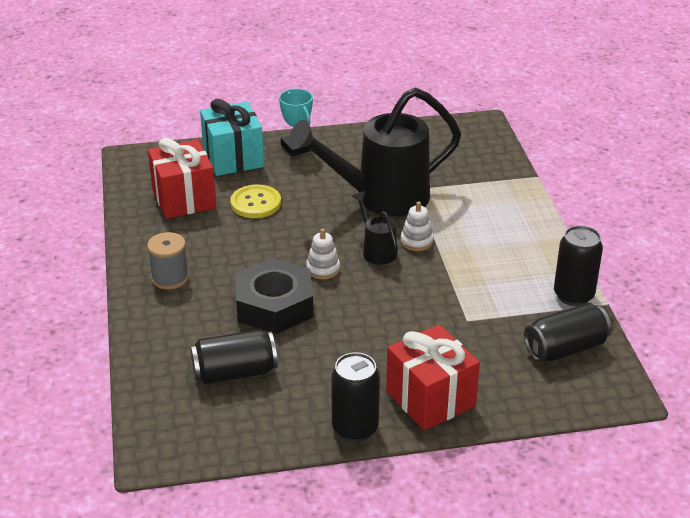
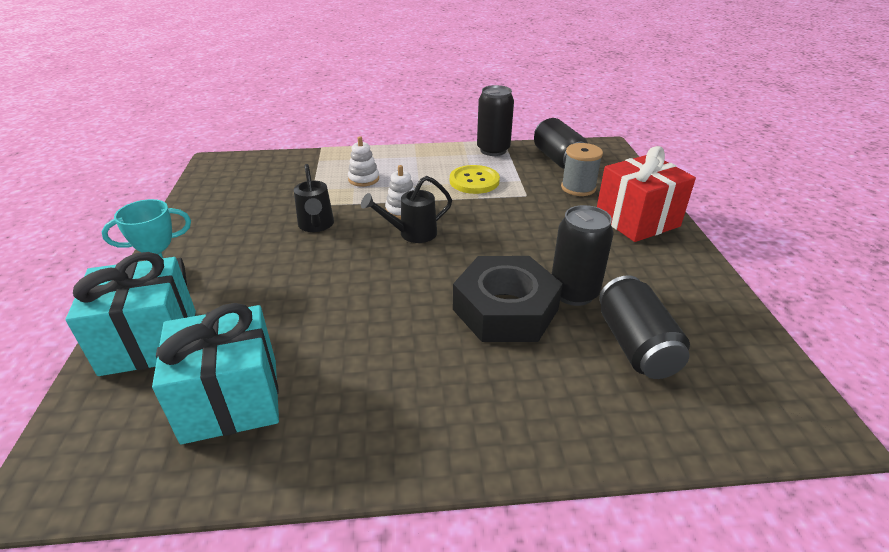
camera: 85 degrees left, 0 degrees up
(170, 278) = (439, 414): grey spool -> grey spool (578, 188)
(184, 199) = (231, 400): red gift -> turquoise gift
(255, 203) = (281, 320): yellow button -> yellow button (474, 181)
(323, 269) = (439, 270): white stacking toy -> white stacking toy (363, 179)
(355, 428) = (694, 263): black can -> black can (574, 293)
(380, 198) = (316, 226): black watering can -> black watering can, size x0.45

